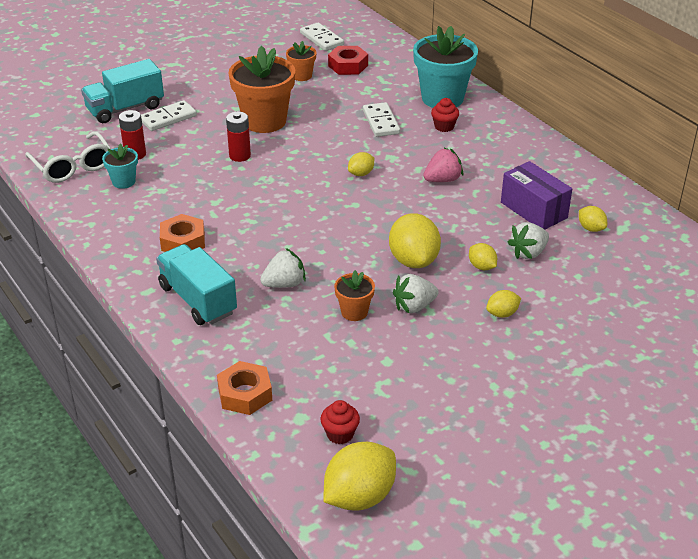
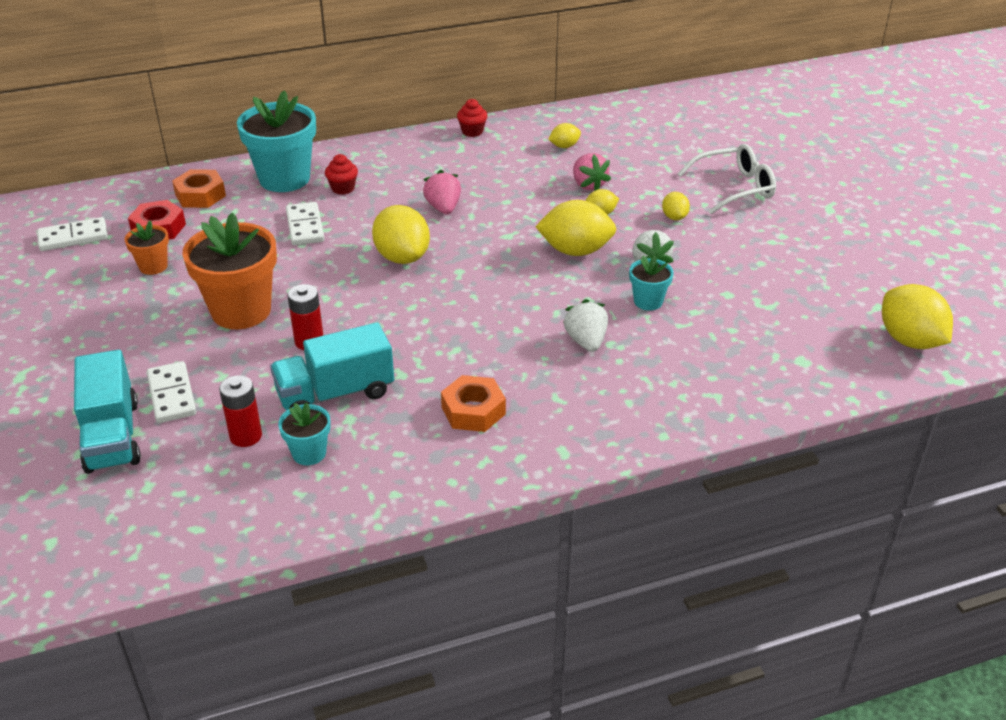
camera: 75 degrees left, 0 degrees up
(73, 166) = (237, 504): white glasses -> white glasses (734, 188)
(198, 300) = (594, 410): turquoise truck -> turquoise truck (335, 393)
(245, 394) = (762, 393): orange nut -> orange nut (200, 195)
(340, 434) = (828, 339): red cupcake -> red cupcake (472, 131)
(354, 312) = (648, 301): orange flower pot -> turquoise flower pot
(361, 173) = (402, 257): yellow lemon -> yellow lemon, size x1.97
(381, 122) = (305, 226): white domino -> white domino turned 75 degrees clockwise
(528, 253) = (588, 185): white strawberry -> pink strawberry
(534, 210) = (522, 168): purple box -> none

